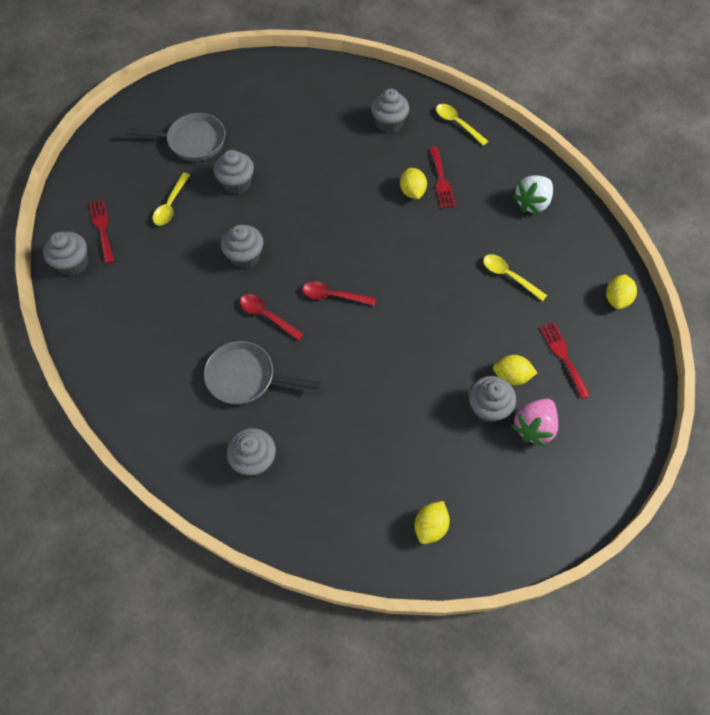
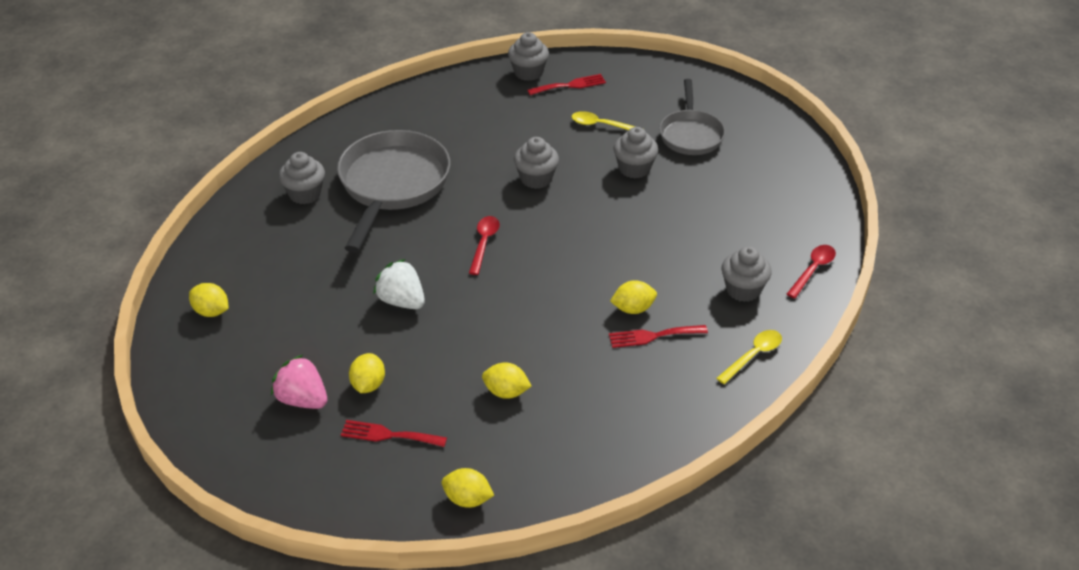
camera: 90 degrees right, 20 degrees down
(246, 377) = (392, 185): grey pan -> grey pan, size x1.65
(267, 316) = (462, 196): red spoon -> red spoon (813, 270)
(488, 408) = (332, 362): grey cupcake -> none
(508, 276) = (506, 392): yellow spoon -> yellow lemon
(532, 203) = (622, 424): white strawberry -> white strawberry (402, 301)
(563, 356) = (388, 435): red fork -> red fork turned 150 degrees counterclockwise

